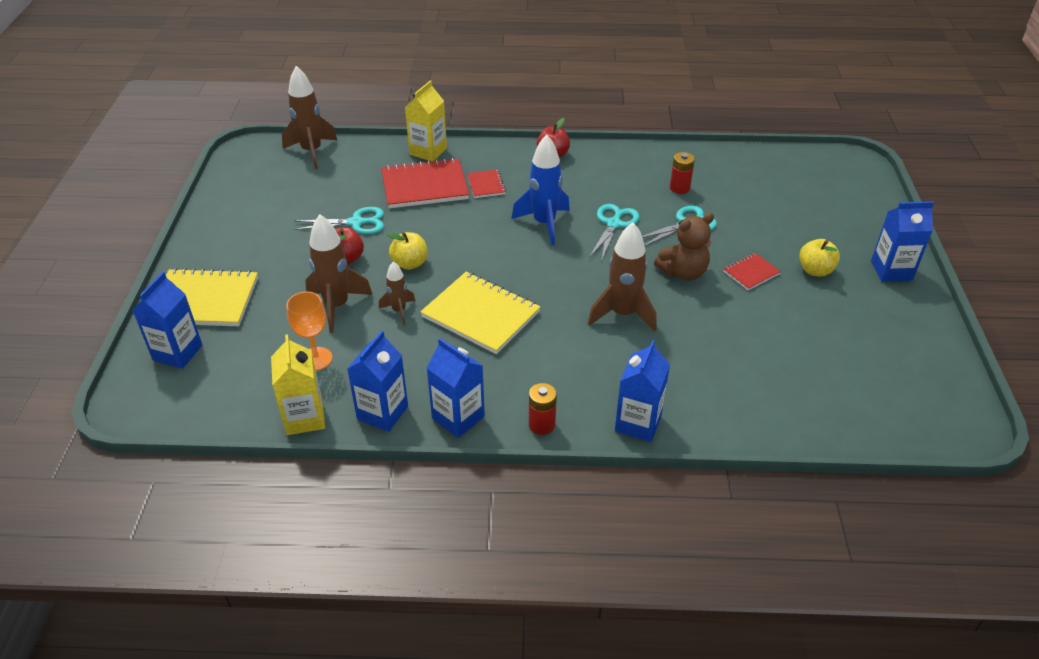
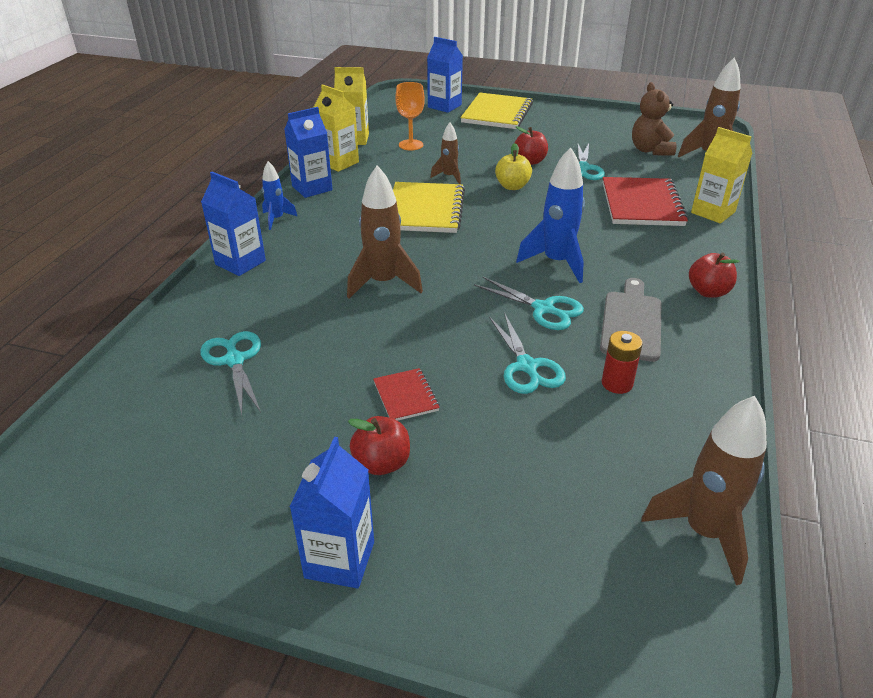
camera: 105 degrees right, 5 degrees down
(337, 306) = (467, 155): brown rocket -> brown rocket (704, 532)
(382, 413) = (338, 163): blue carton -> yellow carton
(480, 314) = (425, 210): yellow notebook -> yellow notebook turned 45 degrees counterclockwise
(486, 185) = (640, 238): red notebook -> none
(542, 424) = (277, 219): red battery -> blue rocket
(609, 185) = (631, 322): none -> grey cutting board
(683, 272) = (431, 340): brown teddy bear -> brown teddy bear (650, 150)
(774, 372) = (234, 360): none -> turquoise scissors
(815, 270) = (382, 463): yellow apple -> red apple

